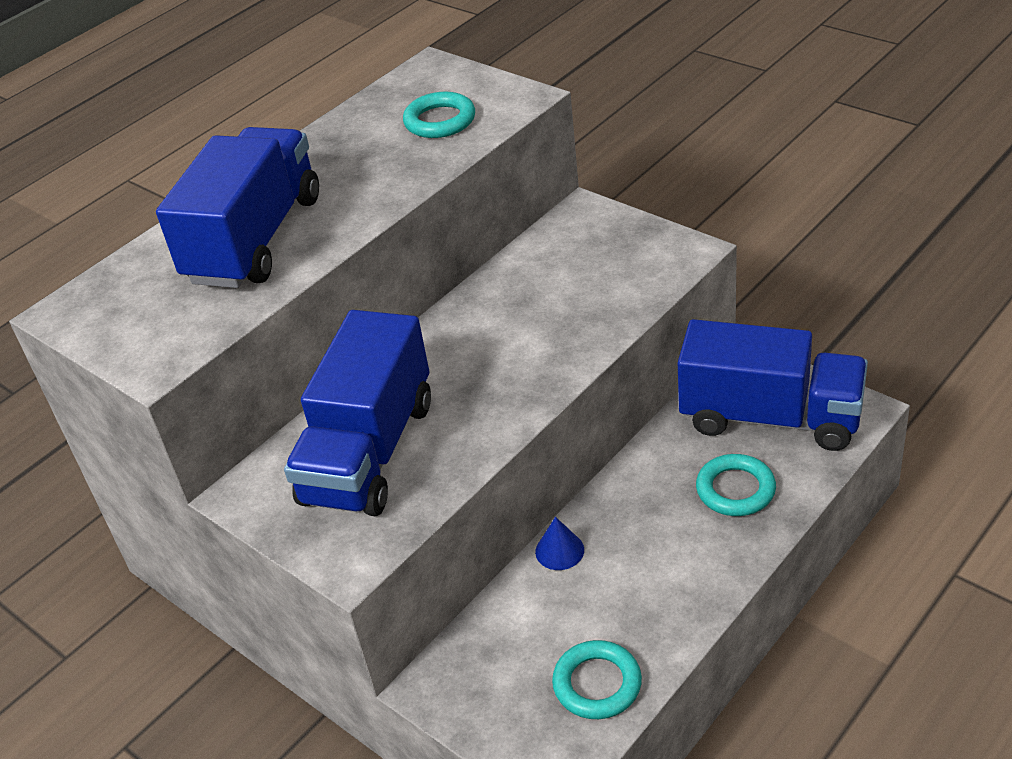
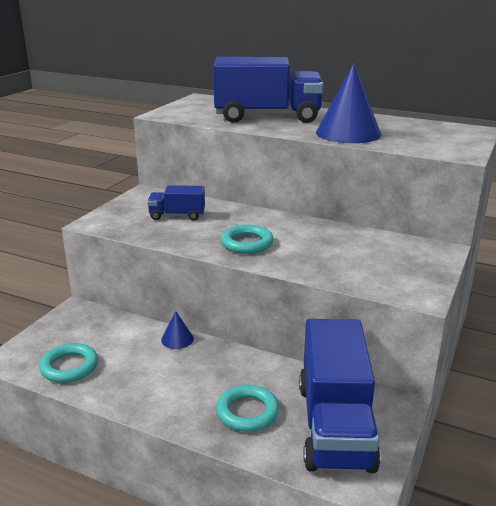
camera: 70 degrees right, 15 degrees down
(369, 452) = (177, 216): blue truck -> blue truck, size x0.49
(391, 171) = (348, 133): none -> blue cone
(440, 121) = (412, 138): turquoise ring -> turquoise ring (247, 243)

